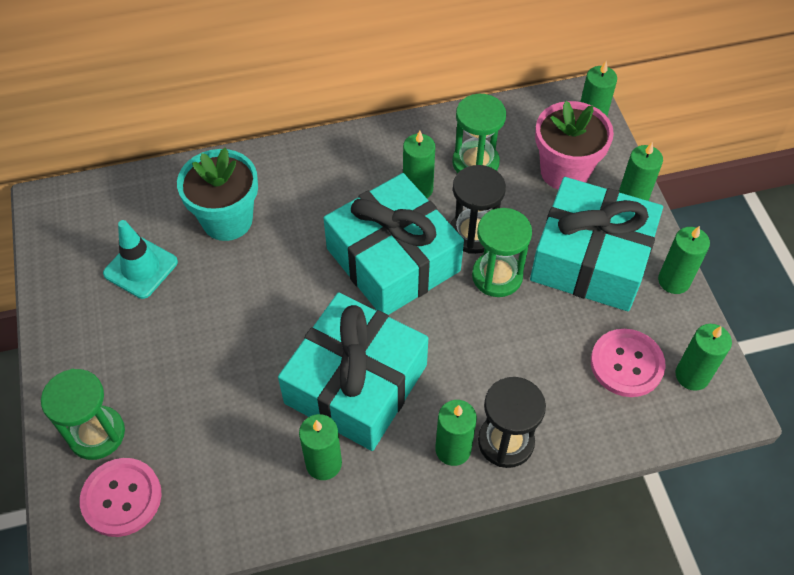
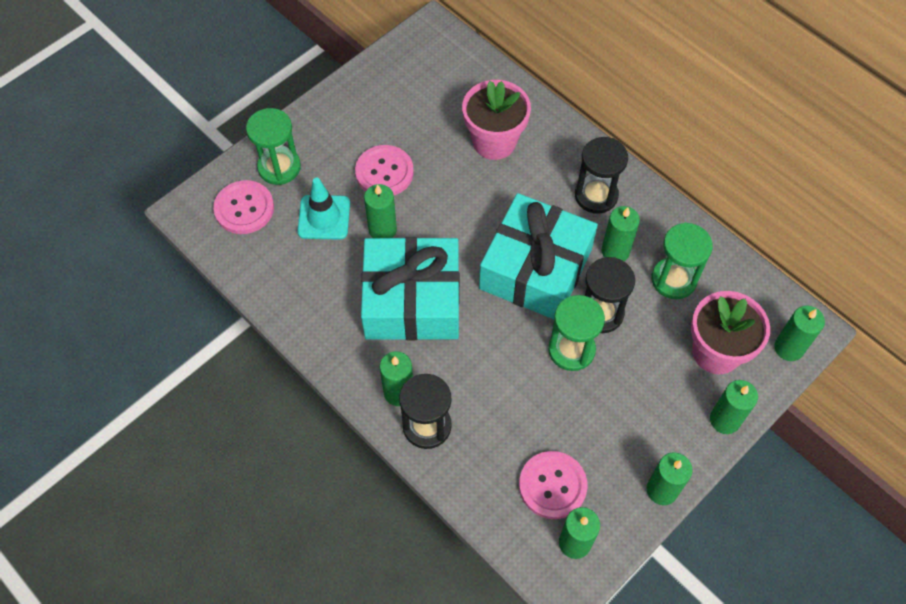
camera: 60 degrees right, 5 degrees up
(140, 268) = (418, 114): turquoise traffic cone -> turquoise traffic cone (324, 217)
(186, 333) = (384, 172): none -> pink button
(227, 220) = (494, 141): turquoise flower pot -> pink flower pot
(323, 463) = (337, 313): green candle -> green candle (382, 230)
(349, 172) = (596, 195): none -> black hourglass
(591, 259) = (638, 413): turquoise gift -> none

